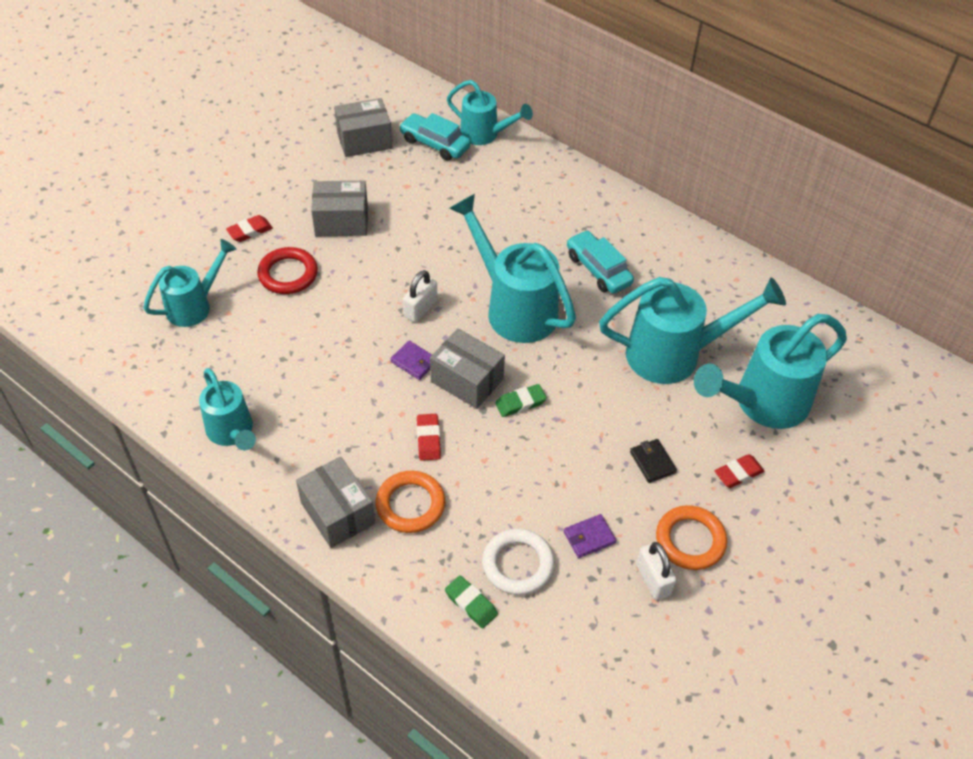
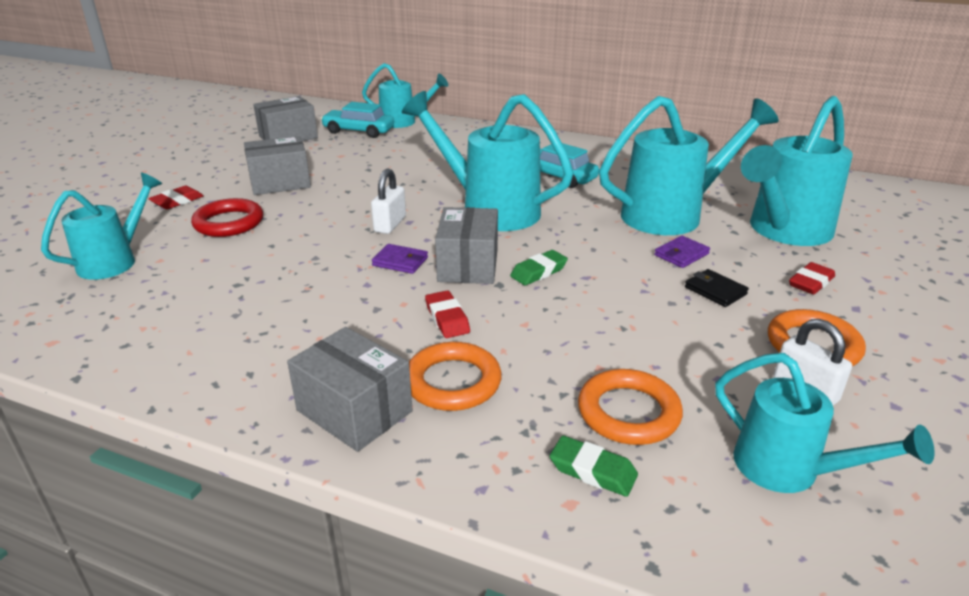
camera: 15 degrees left, 20 degrees down
(232, 432) = (180, 359): turquoise watering can -> turquoise watering can (789, 470)
(467, 380) = (468, 265): grey box -> grey box turned 75 degrees clockwise
(518, 564) = (628, 412): white ring -> orange ring
(589, 537) = (697, 367): purple wallet -> purple wallet (681, 254)

